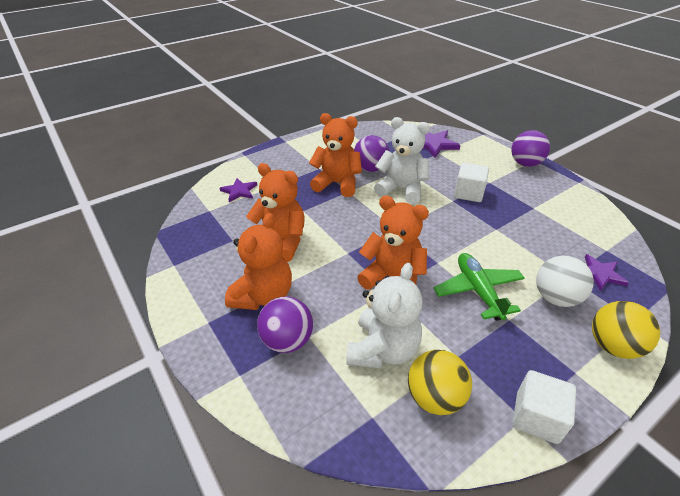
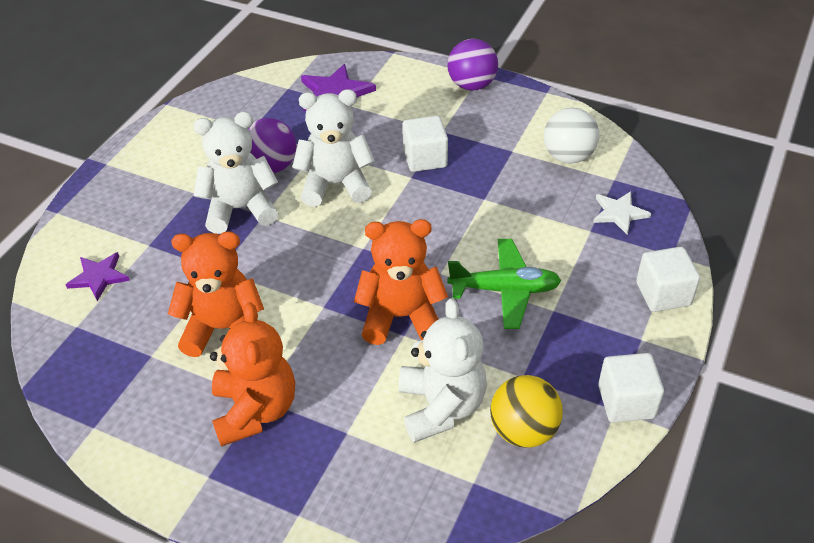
camera: 30 degrees left, 5 degrees up
(288, 340) = (326, 449): purple ball -> none
(337, 184) = (240, 209): orange teddy bear -> white teddy bear
(478, 291) = (504, 290): green plane -> green plane turned 135 degrees clockwise
(555, 298) = (588, 262): white ball -> white ball (568, 156)
(600, 274) = (619, 213): purple star -> white star
(613, 346) = (663, 294): yellow ball -> white cube

